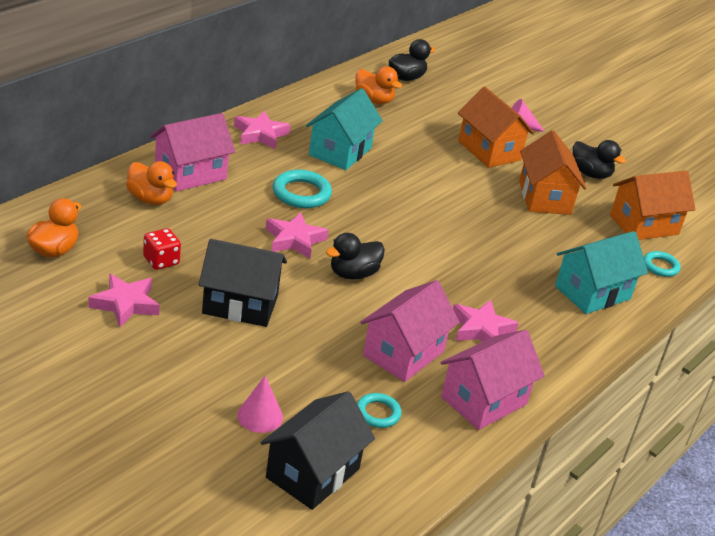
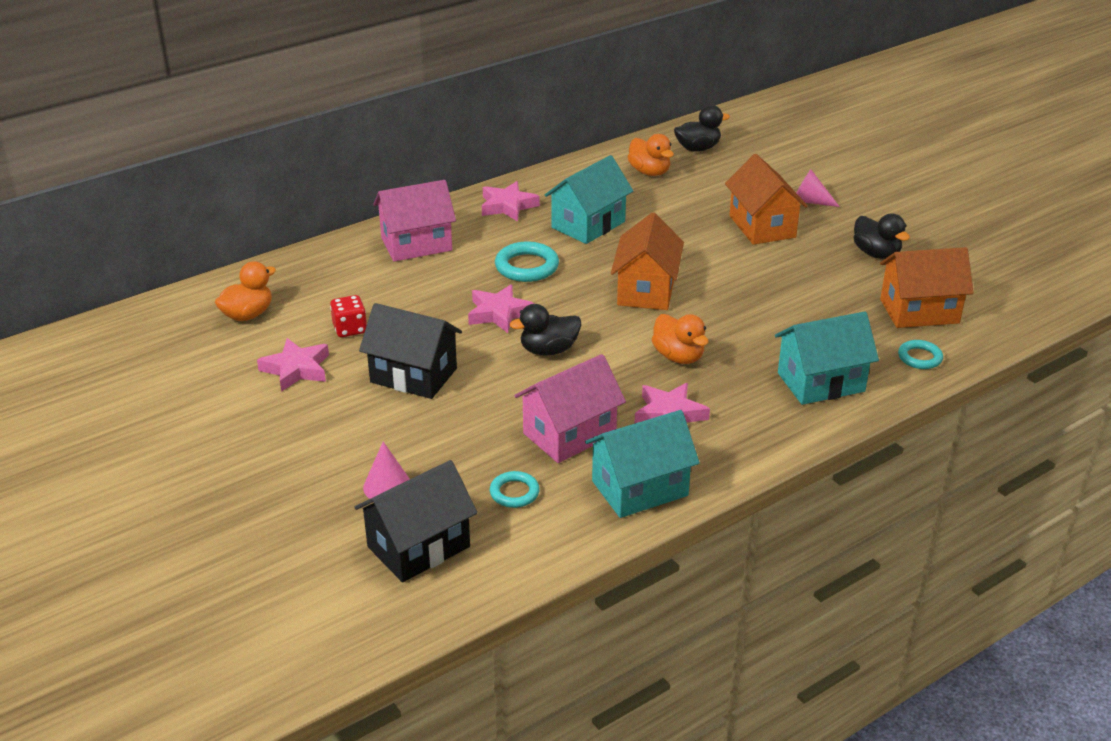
camera: 20 degrees right, 0 degrees up
(150, 199) = (364, 268): orange duck -> orange duck (678, 356)
(484, 401) = (640, 488): pink house -> turquoise house
(544, 197) = (807, 278): orange house -> orange house (646, 290)

